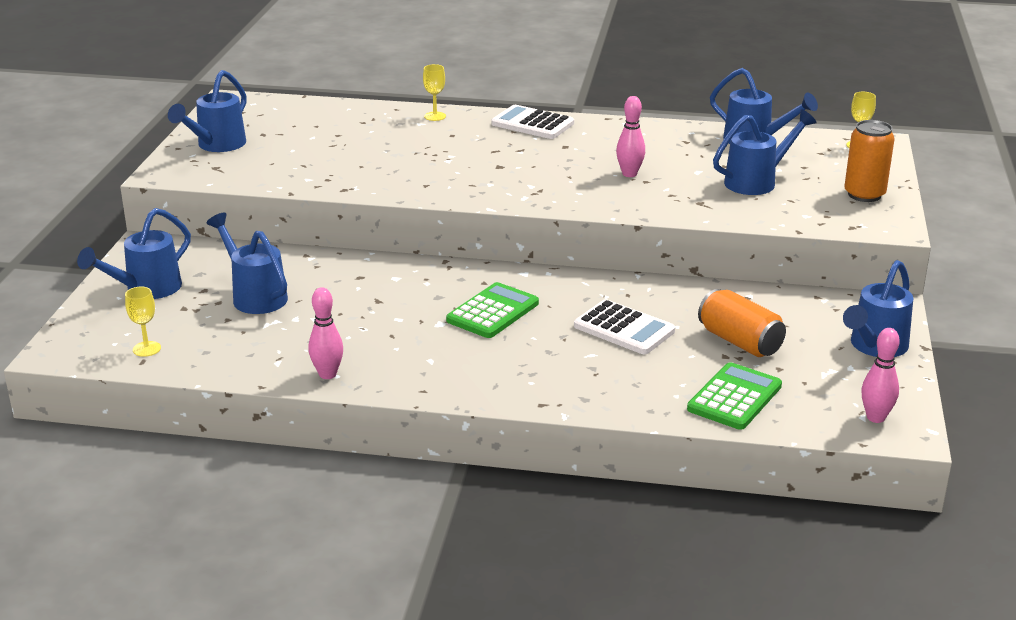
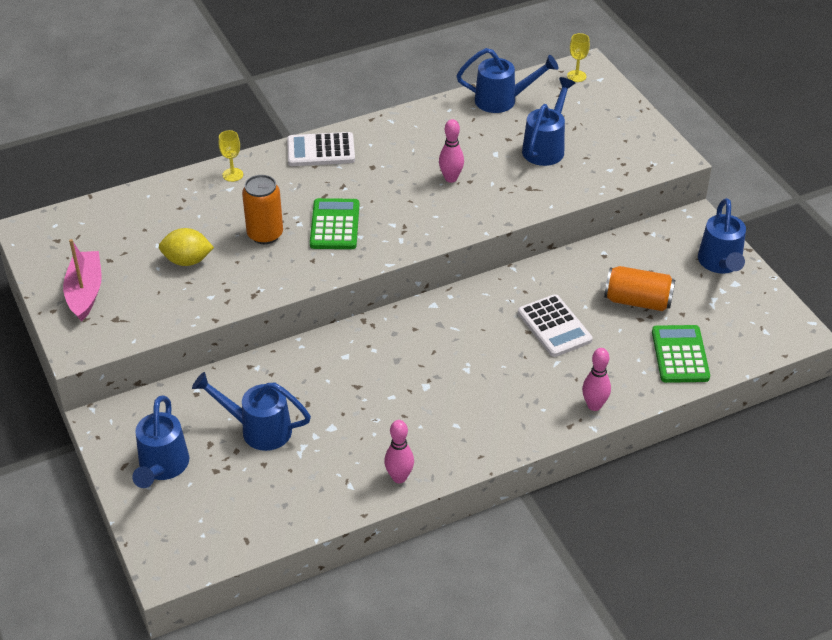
camera: 35 degrees left, 15 degrees up
(146, 349) = (235, 526): yellow goblet -> none
(217, 145) = (85, 292): blue watering can -> pink boat
(322, 153) = (187, 261): none -> yellow lemon
(492, 312) = (451, 355): green calculator -> green calculator (334, 225)
(624, 329) = (554, 326): white calculator -> white calculator turned 60 degrees clockwise
(864, 195) = (627, 129): orange can -> orange can (265, 234)
(875, 417) = (773, 328): pink bowling pin -> pink bowling pin (594, 405)

